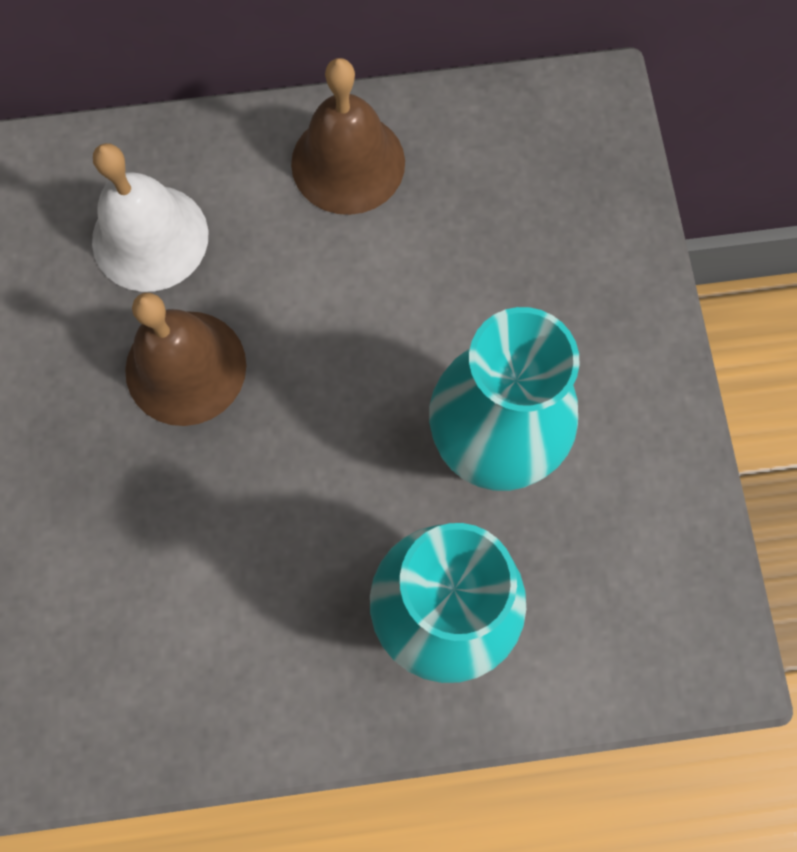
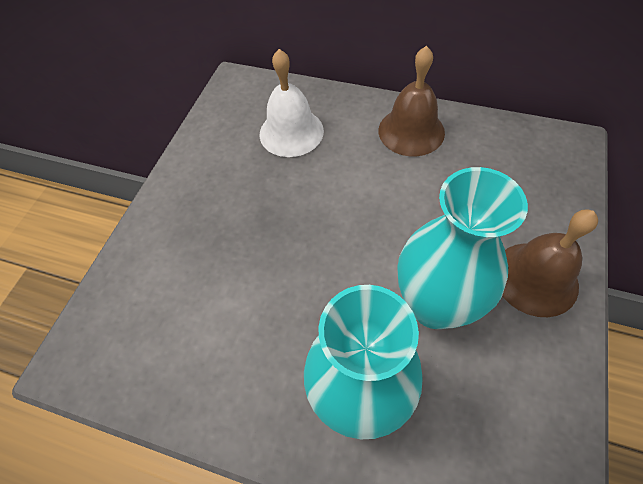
camera: 30 degrees right, 15 degrees down
(185, 367) = (277, 196): brown bell -> brown bell (535, 278)

